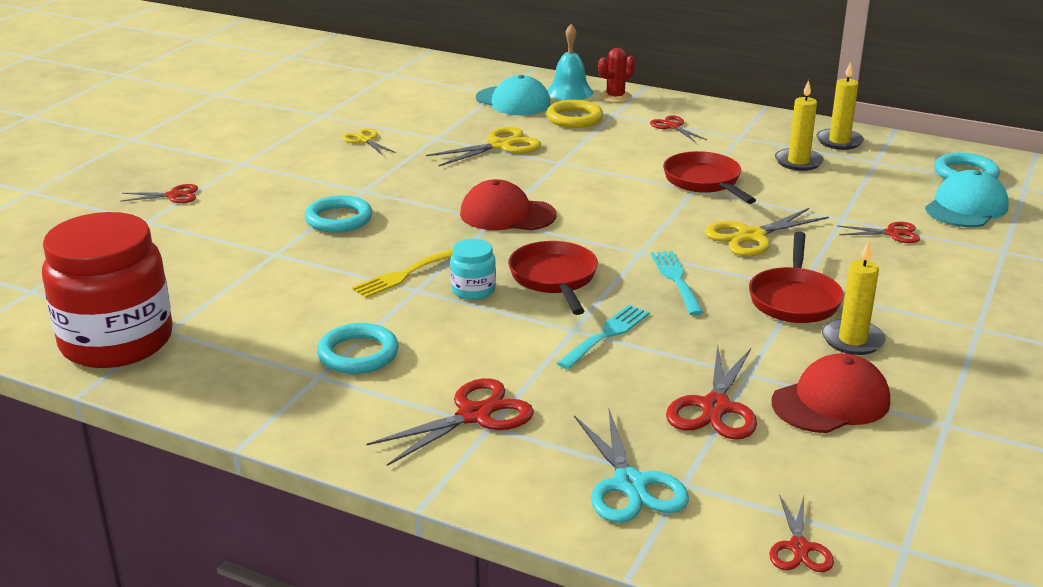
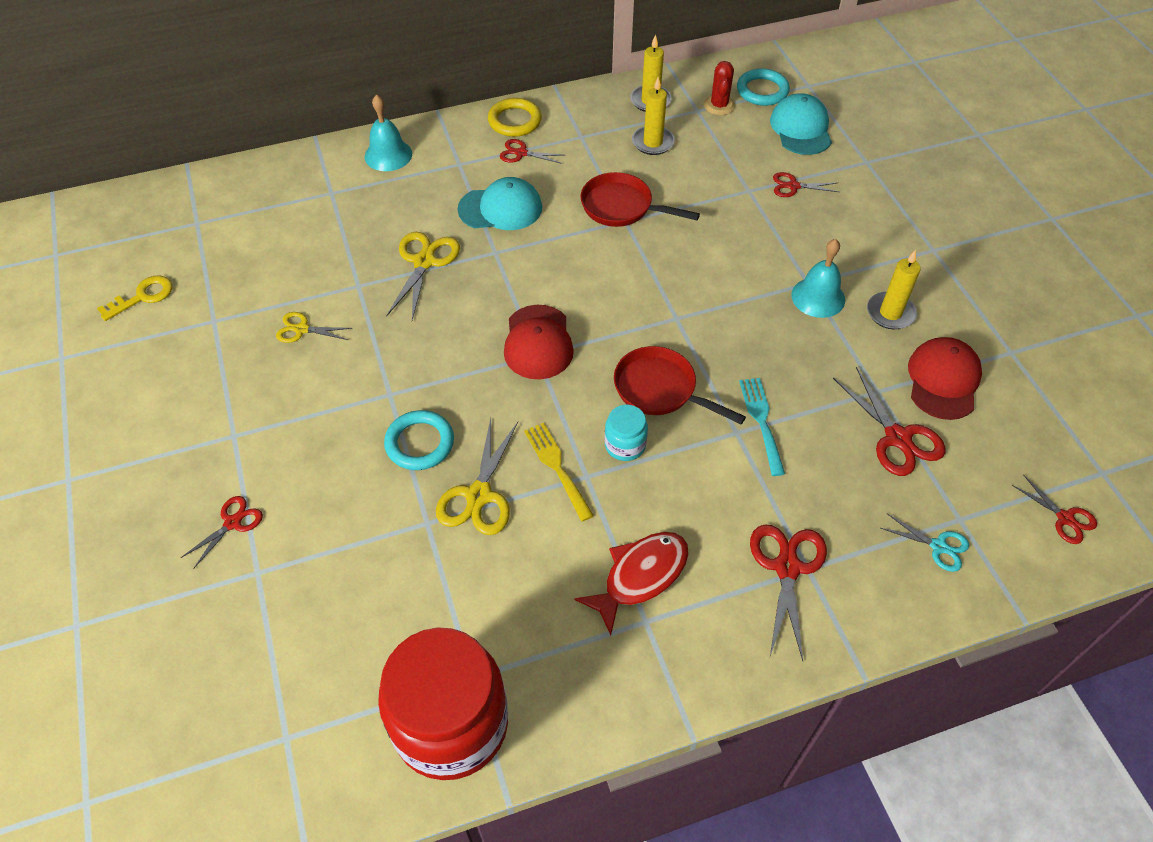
camera: 45 degrees left, 25 degrees up
(303, 89) = (143, 296): none -> yellow key
(358, 354) = (640, 576): turquoise ring -> red fish
(404, 274) = (557, 467): yellow fork -> yellow fork turned 150 degrees clockwise
(507, 214) = (538, 342): red cap -> red cap turned 60 degrees counterclockwise
(513, 101) = (358, 196): turquoise cap -> turquoise cap (500, 208)
(574, 118) = (436, 188): yellow ring -> yellow ring (514, 121)
(615, 97) = (433, 140): red cactus -> red cactus (719, 105)
(630, 484) = (938, 546): turquoise scissors -> turquoise scissors, size x0.60
(676, 279) = (732, 330): turquoise fork -> none
(751, 236) = (721, 249): yellow scissors -> yellow scissors (479, 496)
(794, 299) = (818, 297): red pan -> turquoise bell
(892, 233) = (793, 186): red scissors -> red scissors turned 135 degrees counterclockwise

